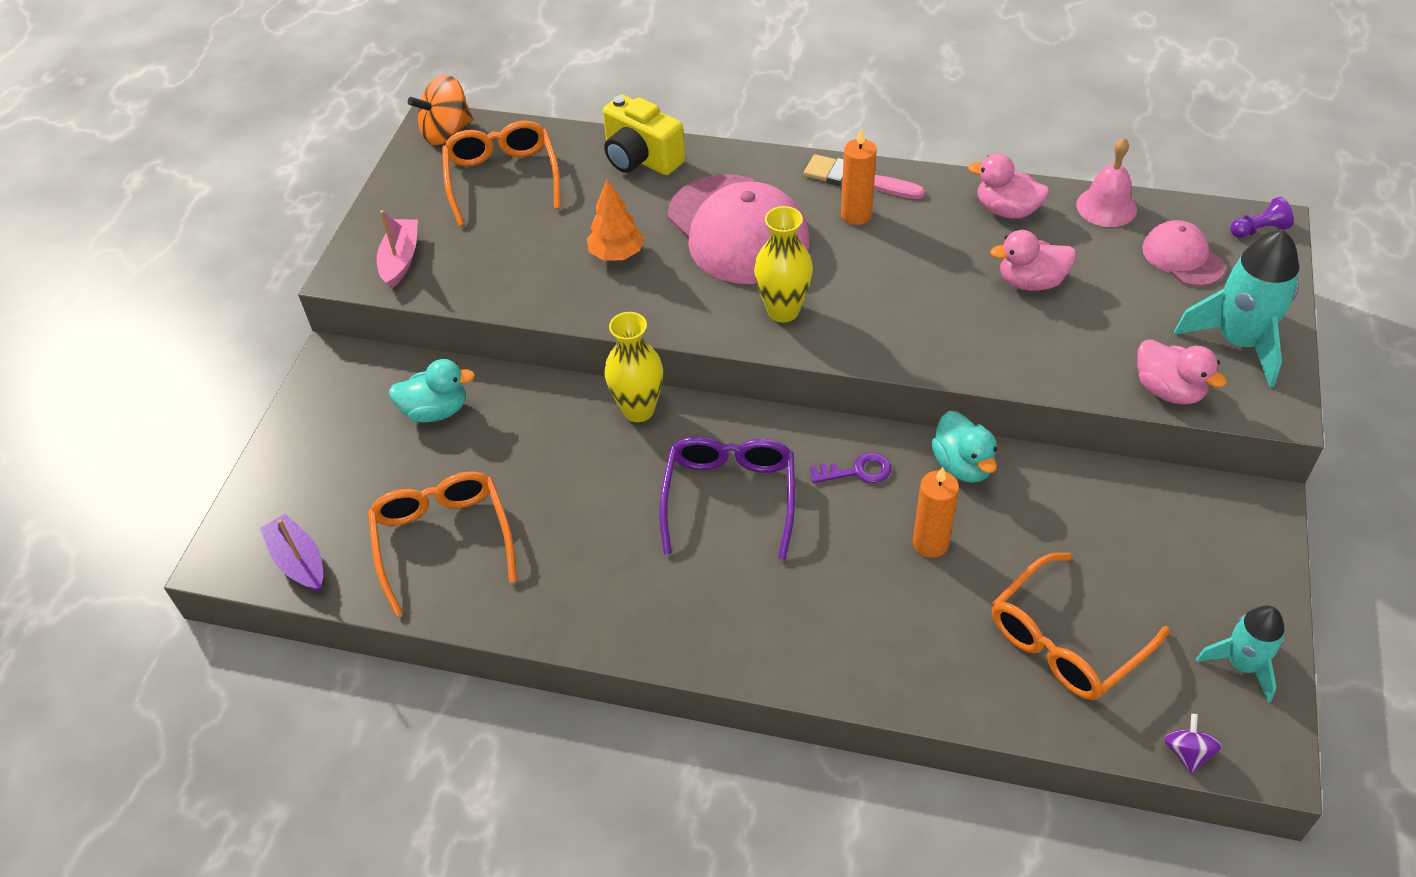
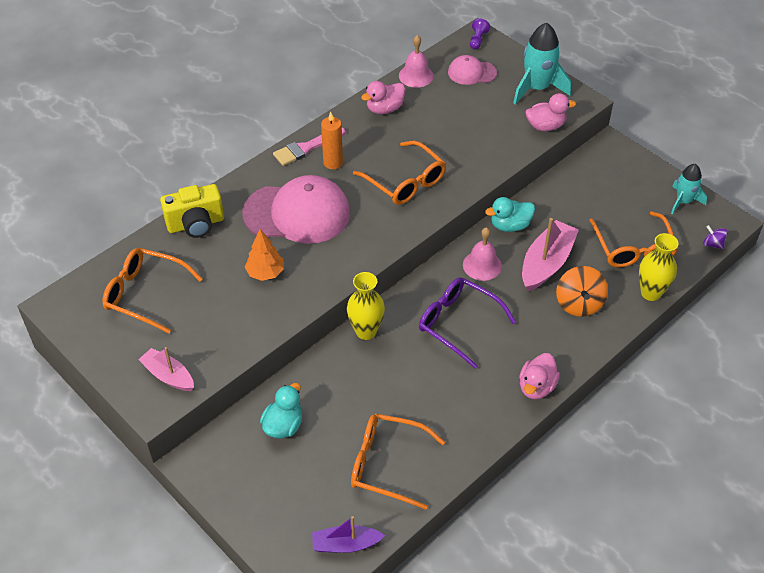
camera: 60 degrees left, 0 degrees up
(446, 132) = (69, 302): orange spinning top -> orange spinning top (579, 303)
(783, 311) = (375, 227): yellow vase -> yellow vase (650, 293)
(857, 471) = (482, 265): purple key -> pink bell
(893, 298) = (405, 182): none -> orange glasses
(930, 543) = (546, 263): orange candle -> pink boat
(963, 465) = (510, 225): turquoise duck -> turquoise duck turned 150 degrees clockwise
(1031, 282) = (440, 129): pink duck -> pink duck (536, 387)

